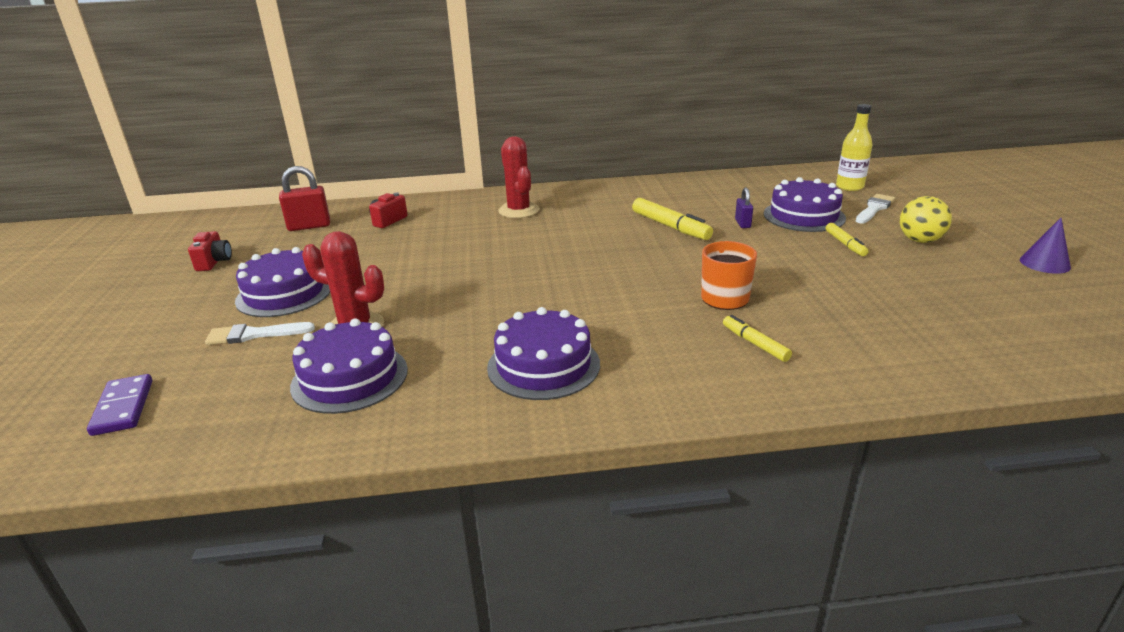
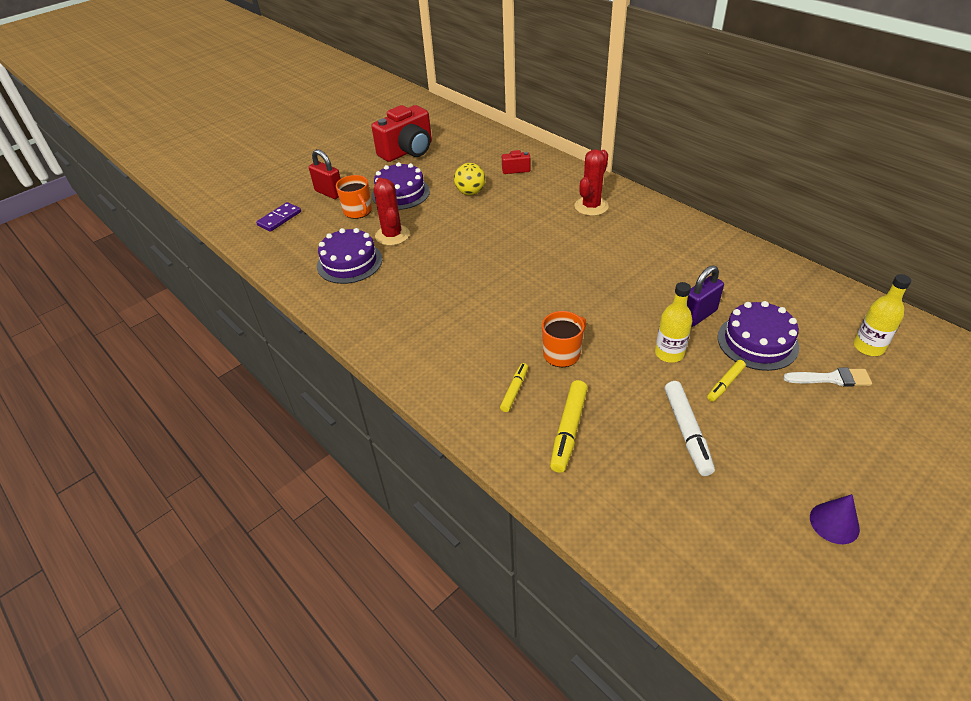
camera: 55 degrees right, 15 degrees up
(214, 262) = (408, 151): red camera -> red camera, size x2.15
(254, 334) = (358, 211): white brush -> orange mug
(309, 226) = (477, 149): red padlock -> red padlock (329, 193)
(543, 365) = (414, 318): purple cake -> none
(670, 226) = (648, 282): yellow marker -> yellow marker (569, 430)
(742, 224) = (698, 315): purple padlock -> purple padlock, size x1.74
(781, 251) = (669, 353): none -> yellow bottle
(895, 280) = (687, 431): none -> white marker
(920, 240) = (789, 427): yellow ball -> yellow ball (470, 192)

